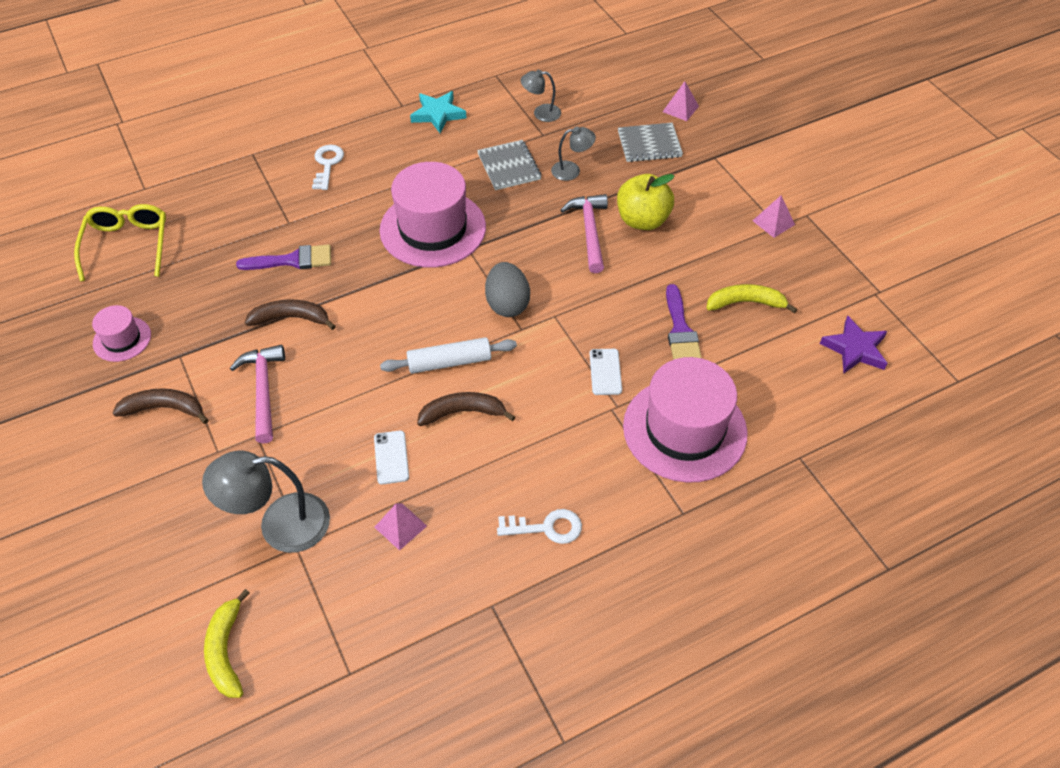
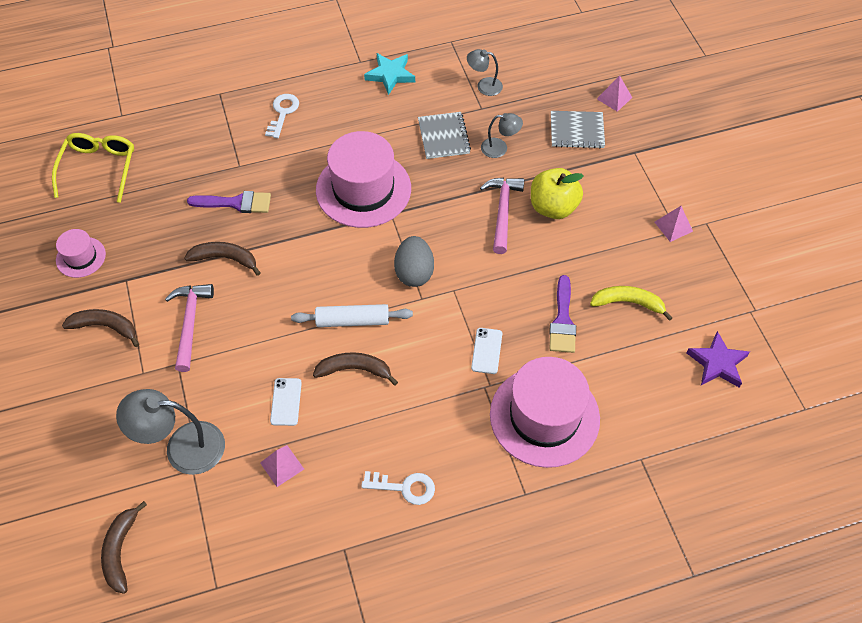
camera: 10 degrees right, 5 degrees up
(226, 651) = (120, 550): yellow banana -> brown banana

